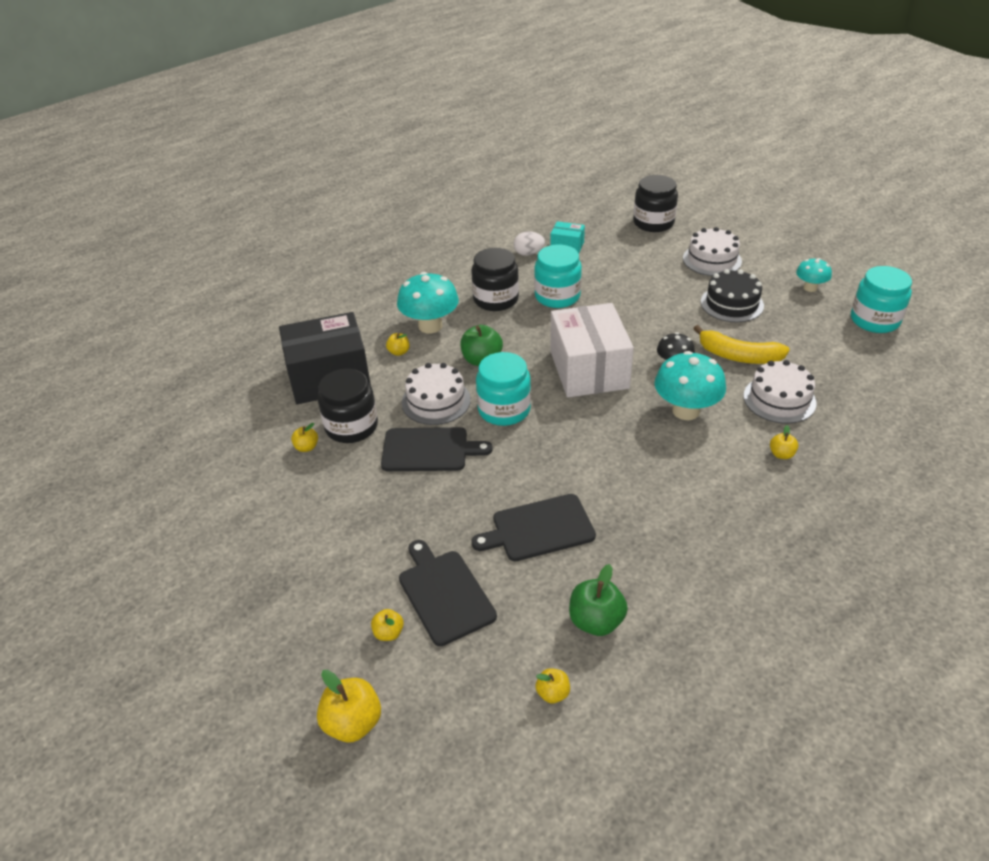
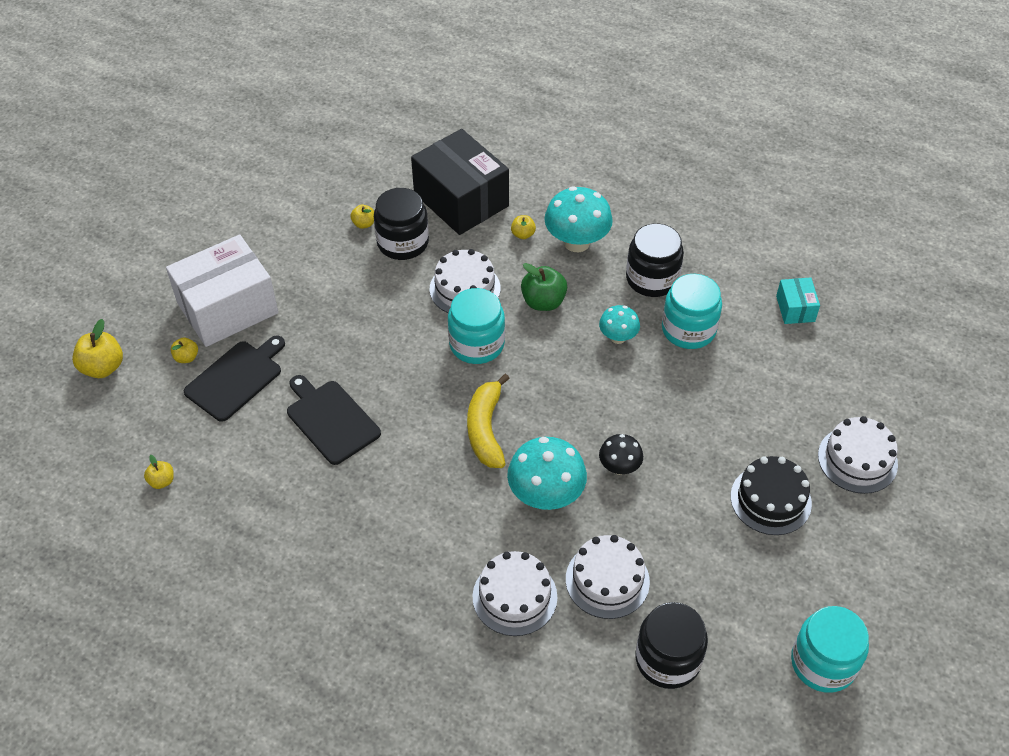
camera: 65 degrees right, 10 degrees up
(429, 450) = (396, 308): black cutting board -> none
(528, 253) = (758, 278): white egg -> none
(589, 369) = (572, 394): white box -> white box (227, 308)
(596, 621) = (241, 491): green apple -> none
(653, 223) = (906, 379): black jar -> black jar (667, 659)
(738, 356) = (667, 526): yellow banana -> yellow banana (486, 429)
(781, 454) = (514, 597): yellow apple -> white cake
(810, 288) = (856, 579): turquoise mushroom -> turquoise mushroom (618, 337)

